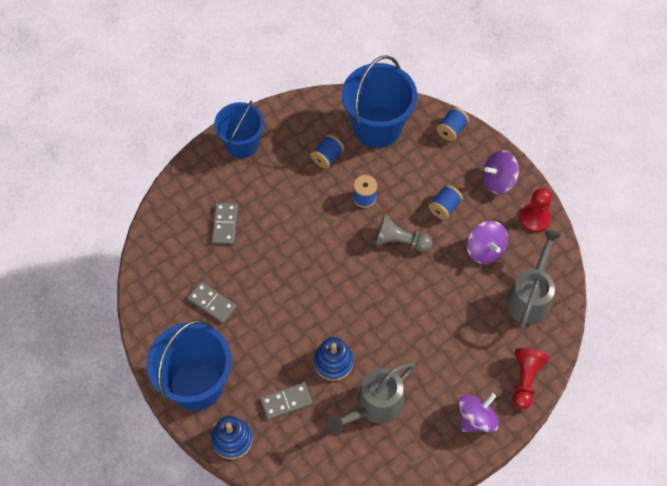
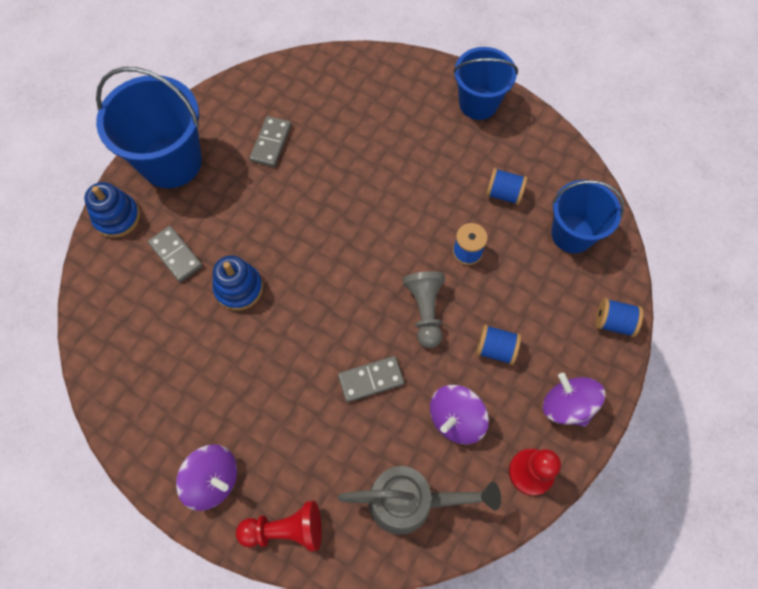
camera: 70 degrees right, 5 degrees up
(225, 224) = (370, 122): grey domino -> grey domino (371, 380)
(374, 406) = (196, 351): grey watering can -> none
(377, 127) = (572, 234): blue bucket -> blue bucket, size x0.66

